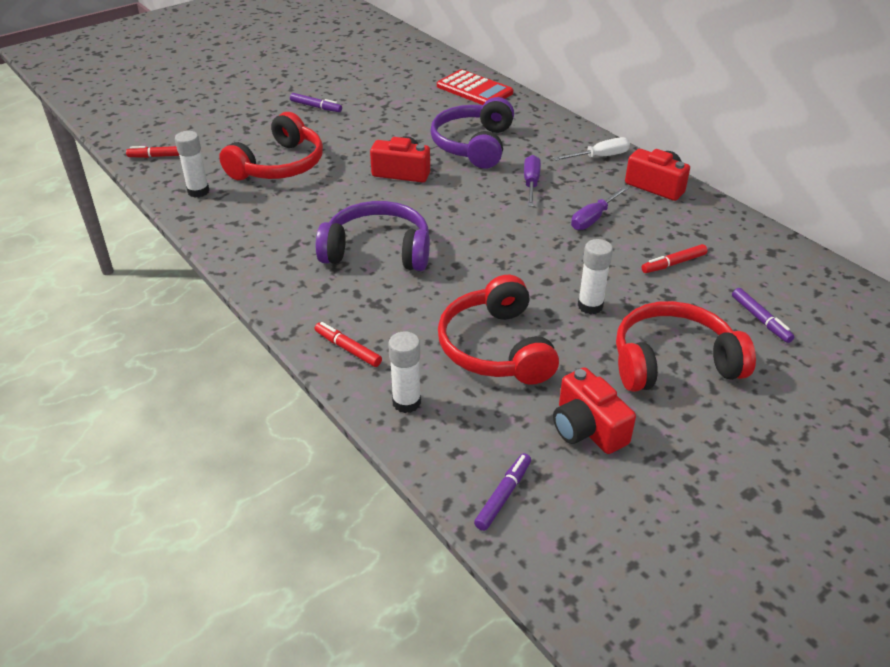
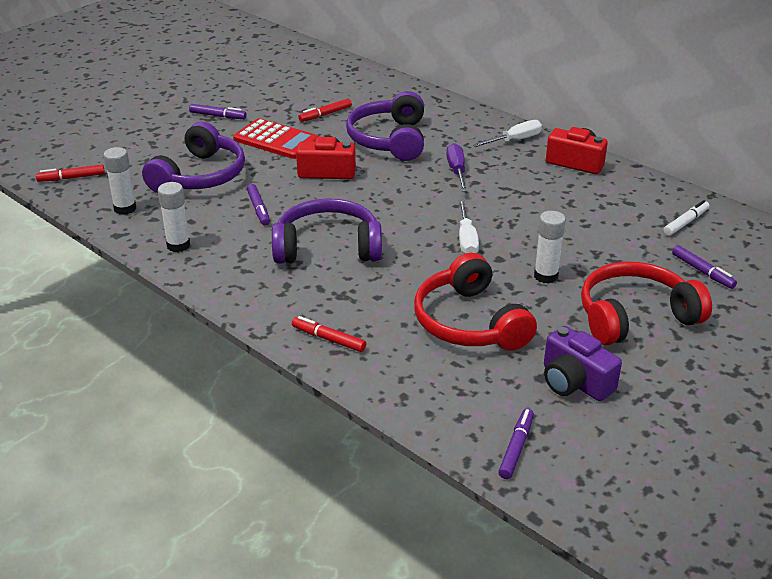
camera: 10 degrees left, 5 degrees down
(279, 165) = (200, 176): red headphones -> purple headphones
(323, 204) = (258, 209): none -> purple marker
(406, 402) = (401, 380): white glue stick -> white glue stick (178, 245)
(474, 89) = (373, 86): red calculator -> red calculator (276, 140)
(519, 257) = (466, 239): none -> white screwdriver
(587, 428) = (574, 382): red camera -> purple camera
(593, 218) = (526, 197): purple screwdriver -> none
(673, 263) = (611, 231): red marker -> red marker (325, 114)
(756, 263) = (685, 222): none -> white marker

